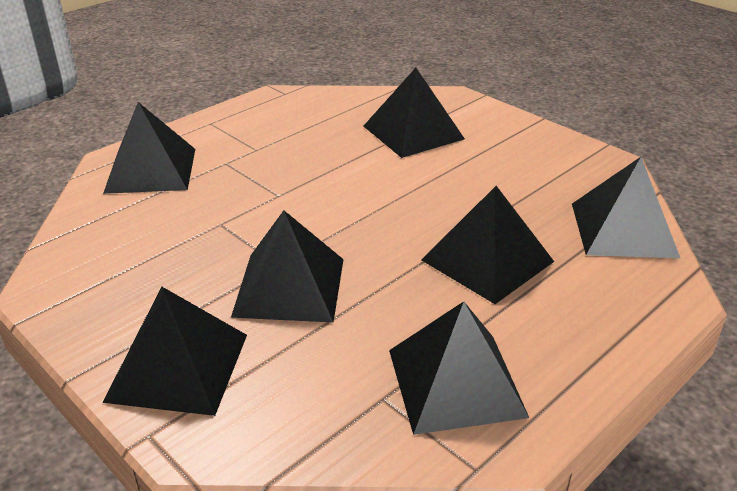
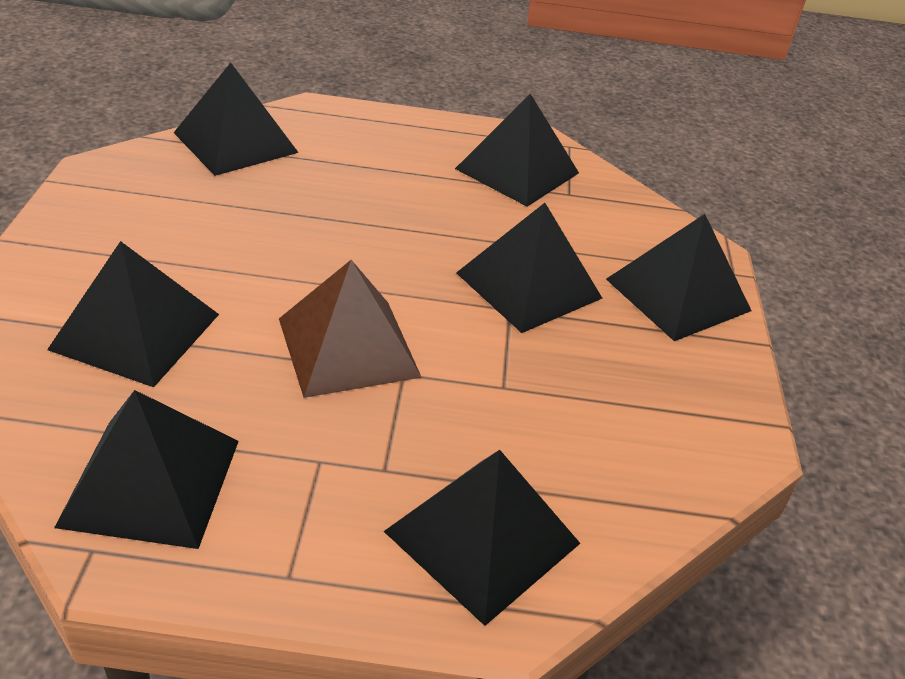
camera: 135 degrees left, 5 degrees up
(323, 186) = (348, 347): none -> brown pyramid
(487, 260) = (363, 196): black pyramid -> black pyramid (151, 481)

